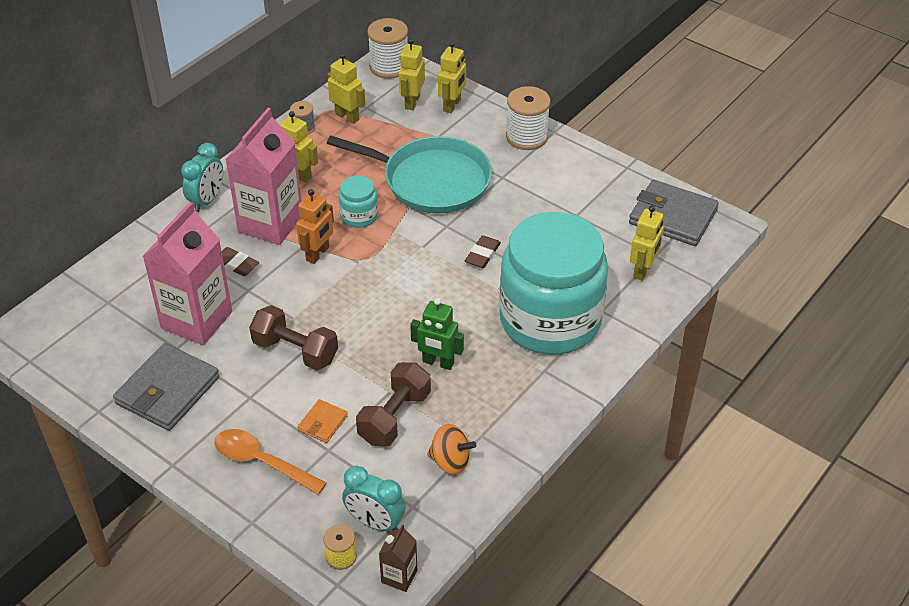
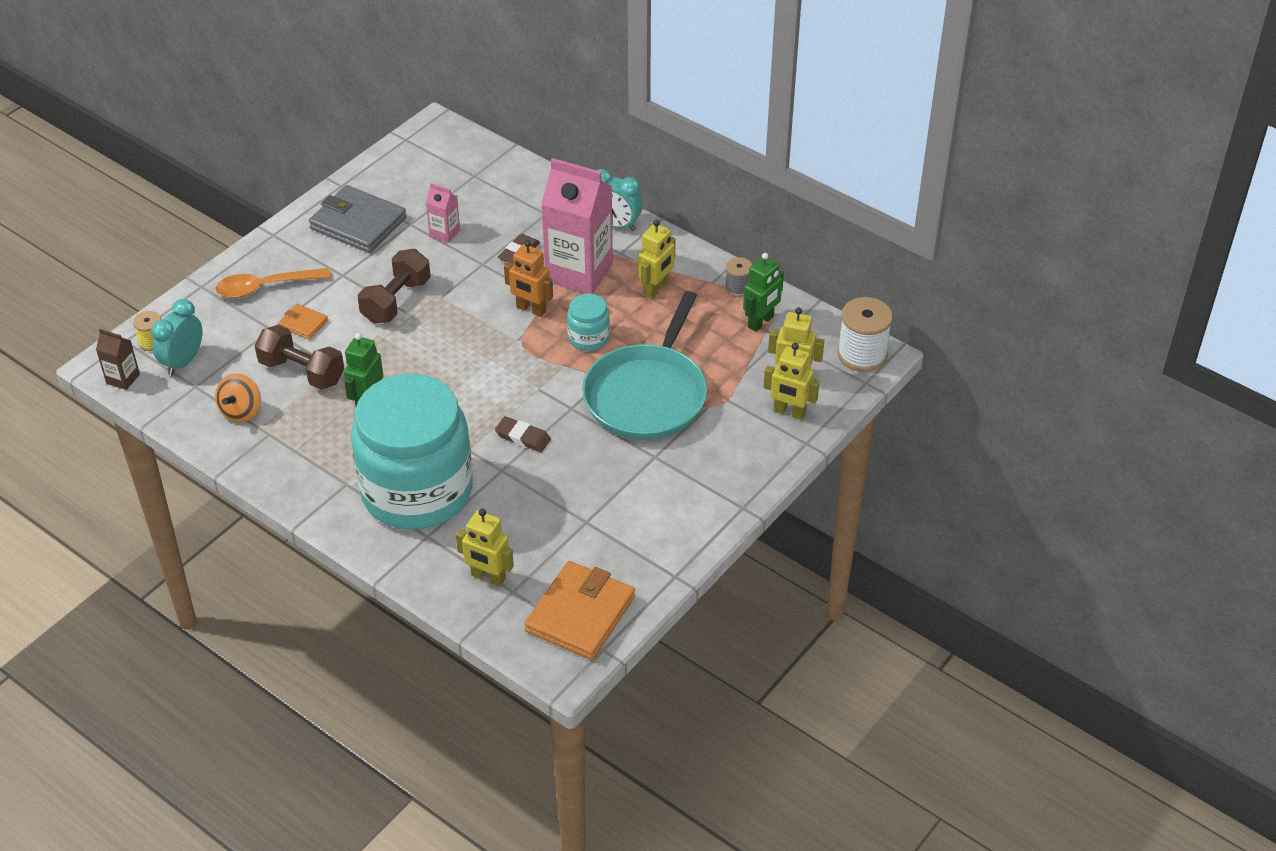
camera: 90 degrees right, 0 degrees up
(196, 320) = (444, 233): pink carton -> pink carton, size x0.45
(261, 462) = (265, 287): orange spoon -> orange spoon turned 135 degrees counterclockwise
(347, 117) = (761, 322): yellow robot -> green robot
(526, 137) = (731, 480): white spool -> none
(672, 217) = (580, 614): grey wallet -> orange wallet

